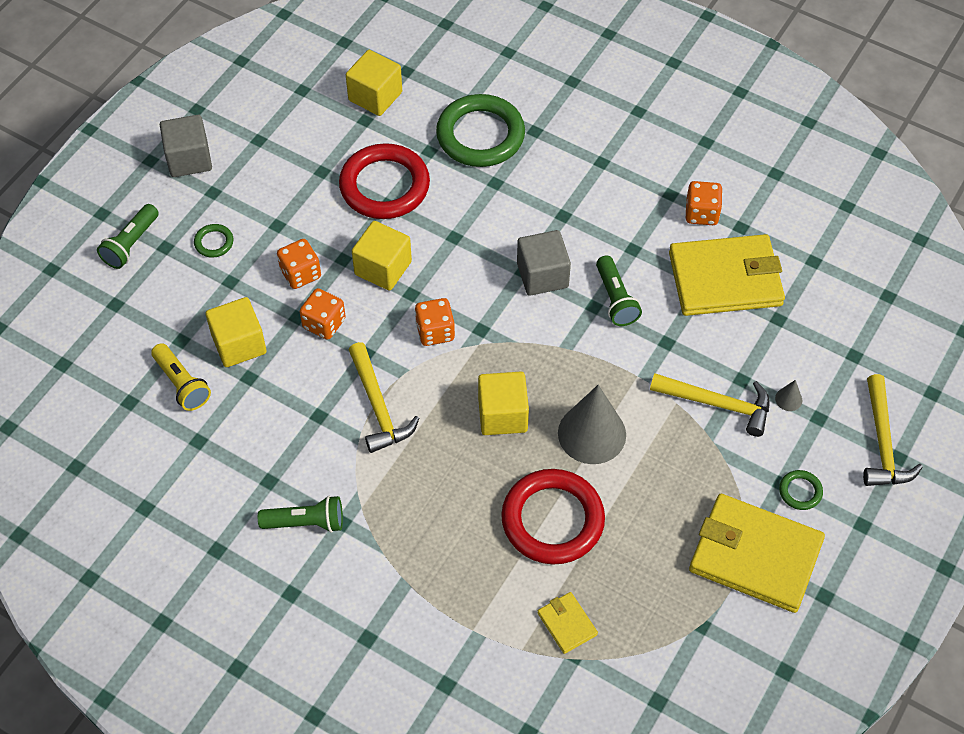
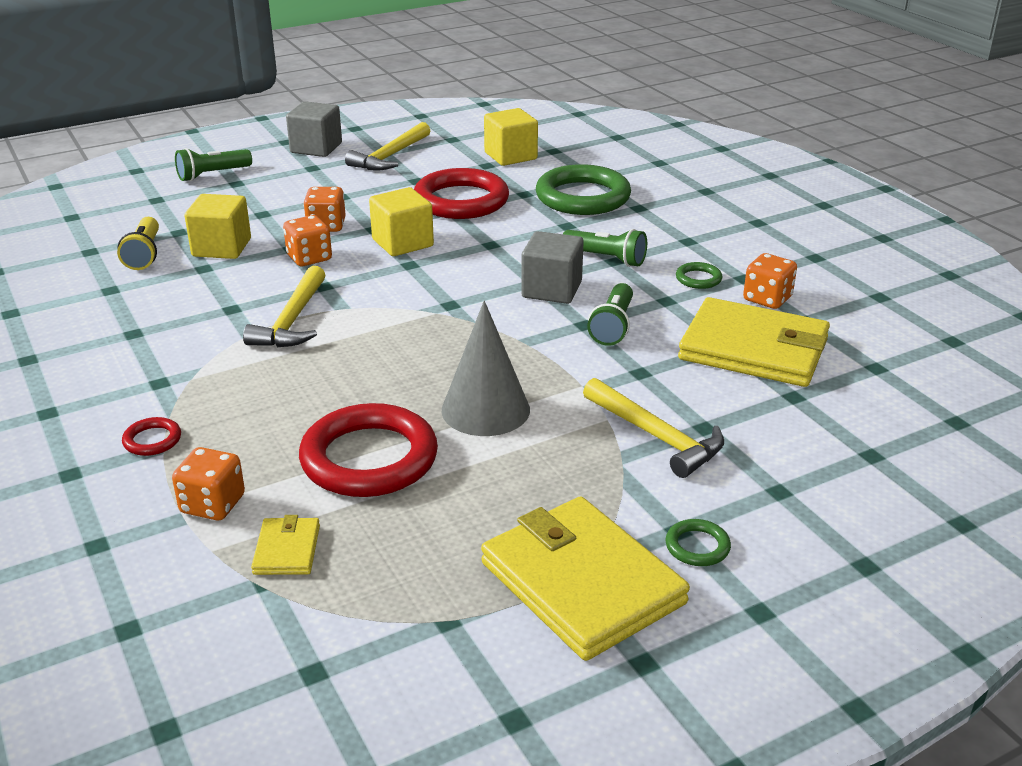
camera: 30 degrees right, 25 degrees down
(214, 242) = (277, 191): green ring -> green ring (698, 279)
(306, 522) = (127, 370): green flashlight -> green flashlight (606, 258)
(393, 579) = (152, 440): none -> red ring
(435, 331) = (404, 292): orange dice -> orange dice (212, 504)
(502, 415) = (406, 365): yellow cube -> none
(788, 399) = (751, 462): grey cone -> none
(883, 442) = (853, 543): yellow hammer -> yellow hammer (390, 156)

